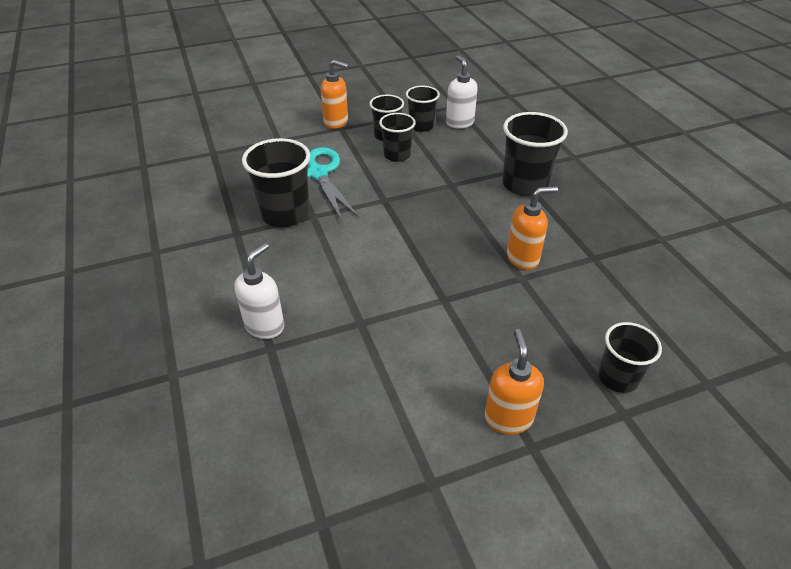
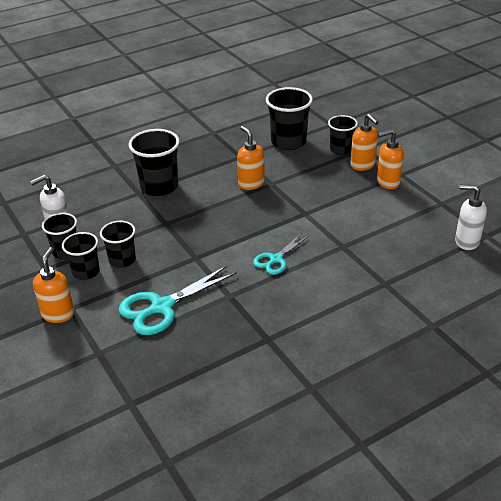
camera: 100 degrees left, 5 degrees down
(265, 326) = (367, 291): white soap dispenser -> white soap dispenser (466, 241)
(285, 214) = (231, 313): black cup -> black cup (288, 142)
(357, 257) = (276, 259): none -> turquoise scissors
(565, 396) = (363, 165): none -> orange soap dispenser

